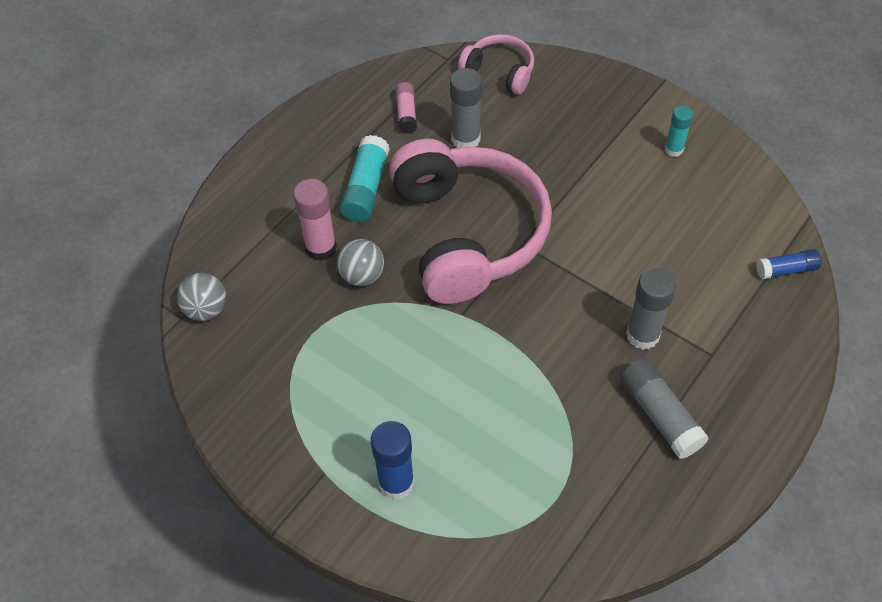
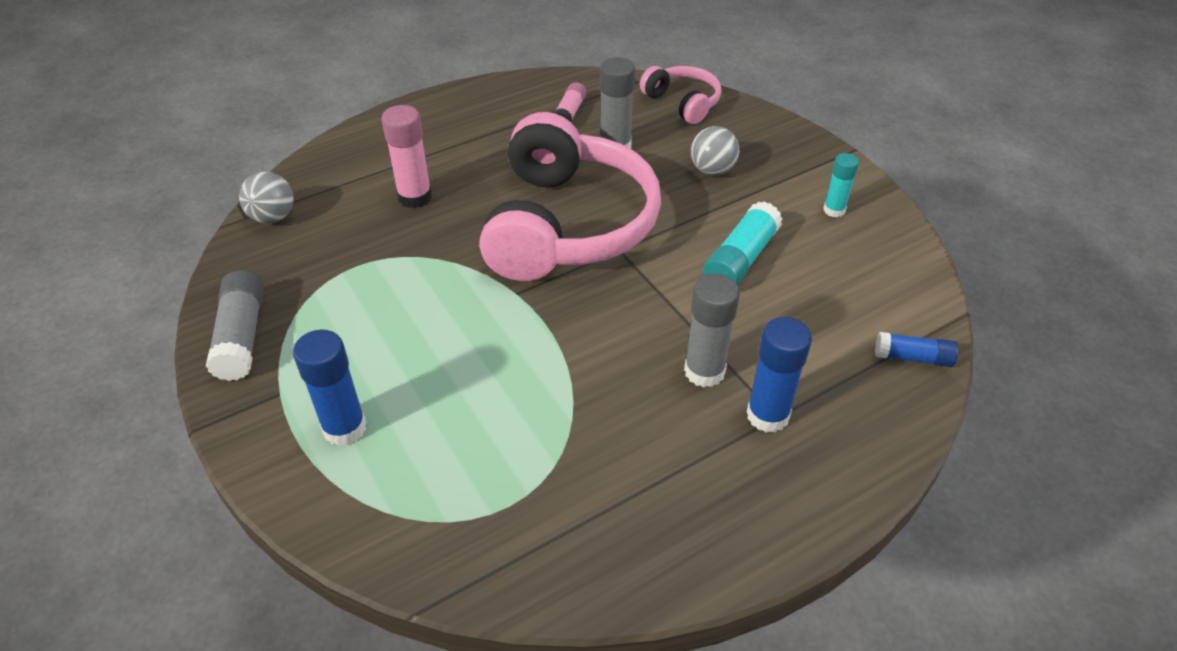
camera: 20 degrees right, 10 degrees down
(362, 275) = (438, 231): grey ball -> grey ball (712, 170)
(366, 188) = (491, 161): turquoise glue stick -> turquoise glue stick (740, 259)
(659, 414) = (680, 458): grey glue stick -> grey glue stick (242, 336)
(705, 356) = (767, 415): none -> blue glue stick

